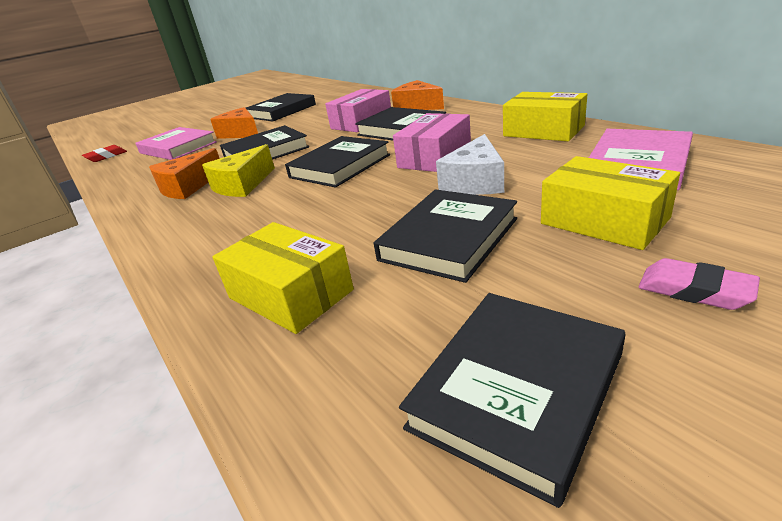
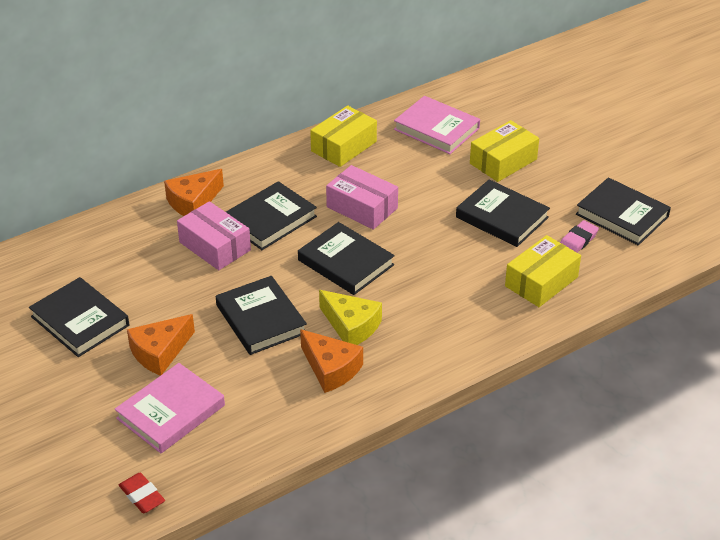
camera: 90 degrees left, 10 degrees up
(475, 182) = (425, 195): white cheese -> none
(694, 290) = (571, 157): pink eraser -> pink eraser (578, 241)

